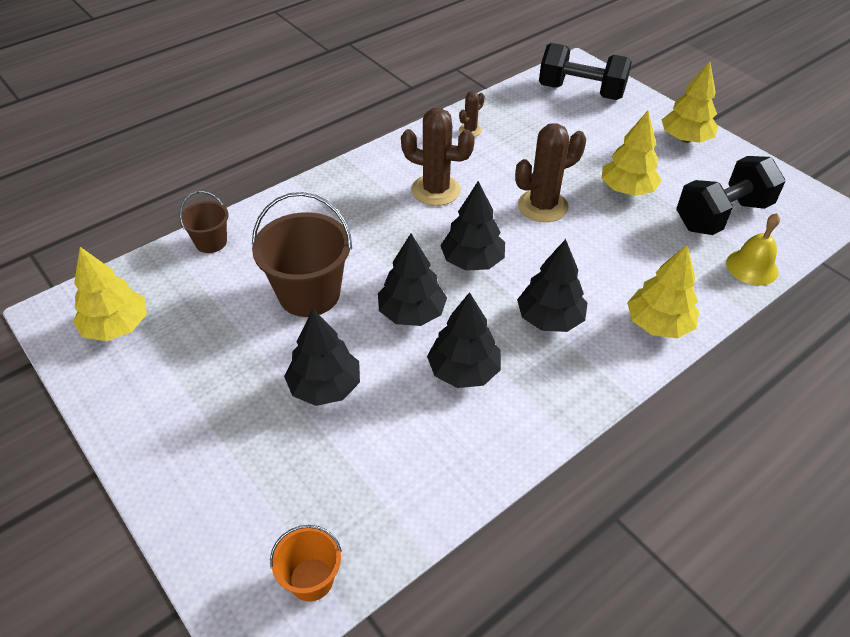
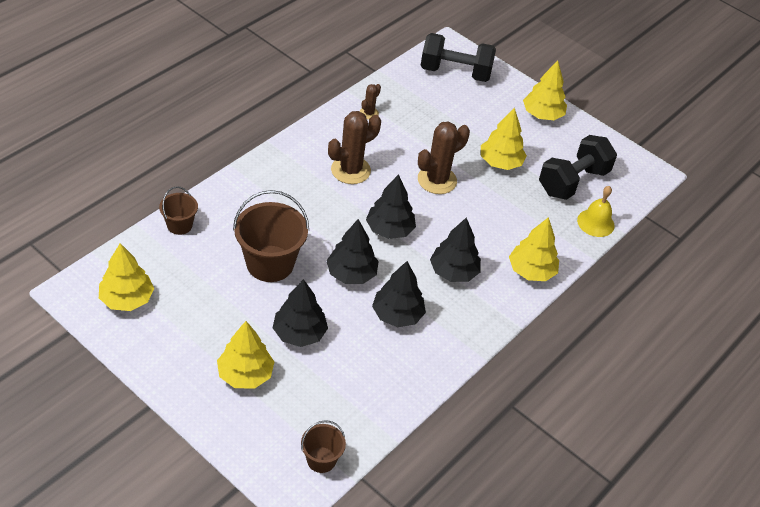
camera: 15 degrees left, 0 degrees up
(237, 438) = (245, 374): none -> yellow tree
(311, 579) = (321, 460): orange bucket -> brown bucket
(436, 190) = (350, 170): brown cactus -> brown cactus turned 45 degrees counterclockwise

